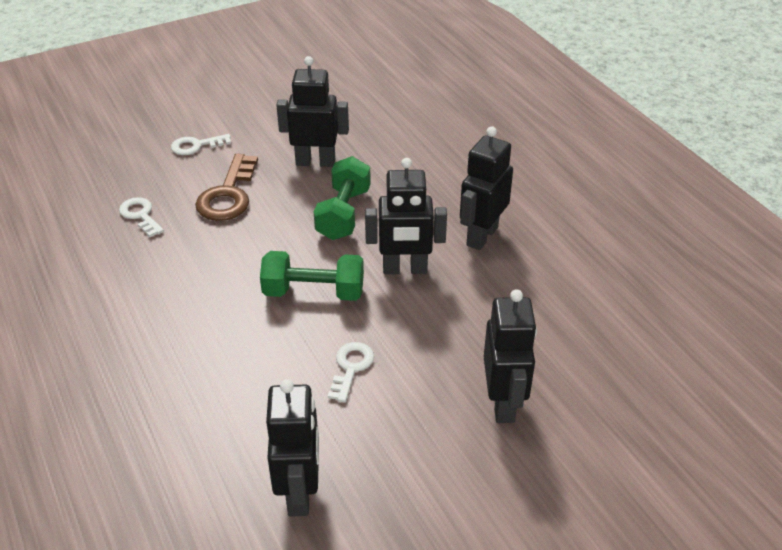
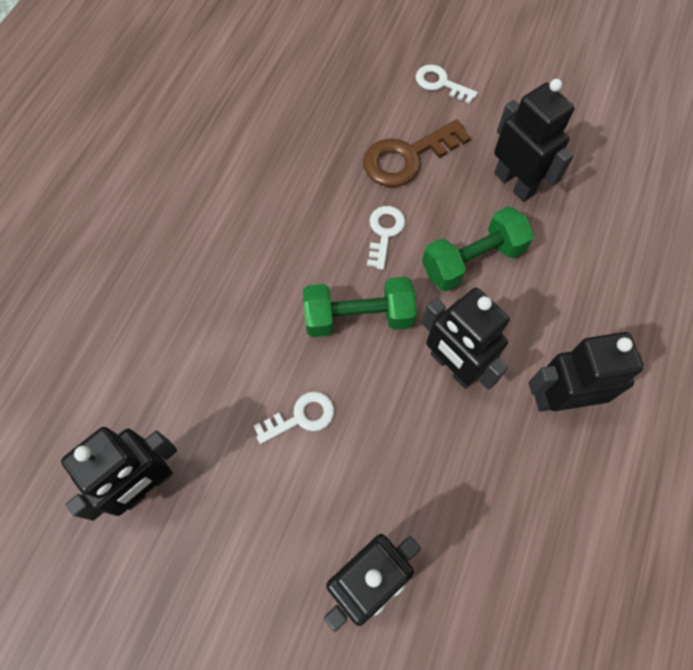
camera: 50 degrees right, 25 degrees up
(140, 215) = (325, 121): white key -> white key (384, 232)
(313, 292) = (358, 317): green dumbbell -> green dumbbell turned 60 degrees counterclockwise

